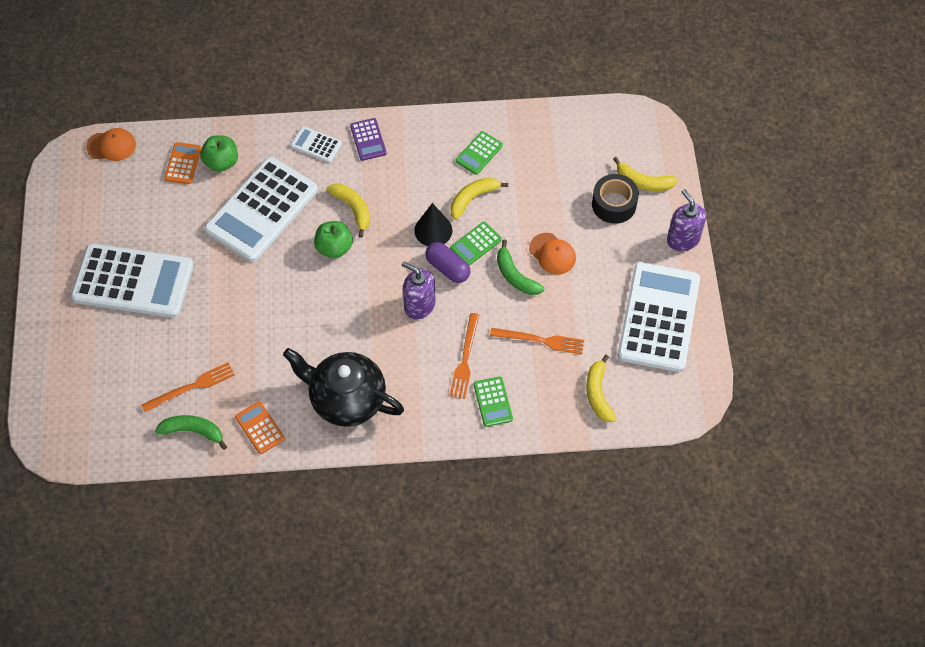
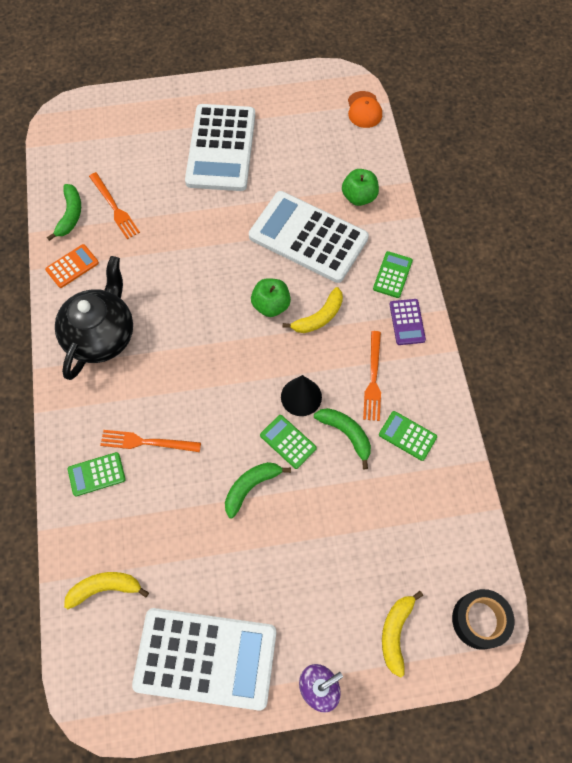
camera: 85 degrees right, 5 degrees up
(183, 163) = (353, 166): orange calculator -> none
(316, 145) = (392, 275): white calculator -> green calculator
(368, 139) = (407, 322): purple calculator -> purple calculator turned 75 degrees counterclockwise
(419, 305) = (209, 391): purple soap dispenser -> none
(447, 268) = (255, 415): purple capsule -> none
(473, 198) = (346, 434): yellow banana -> green banana
(540, 340) = (171, 520): orange fork -> orange fork (373, 379)
(552, 254) = (283, 526): orange cap -> none
(614, 204) = (358, 596): black tape -> black tape (479, 620)

